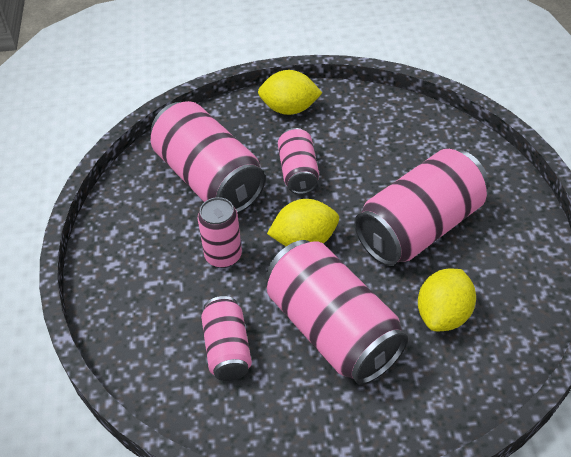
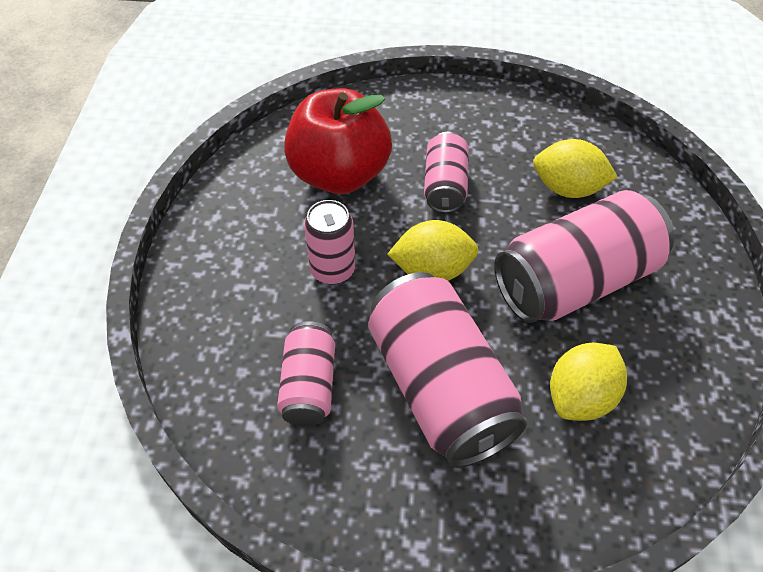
camera: 10 degrees right, 5 degrees up
(209, 178) = (339, 174): pink can -> red apple
(289, 109) = (452, 108): yellow lemon -> yellow lemon (567, 188)

